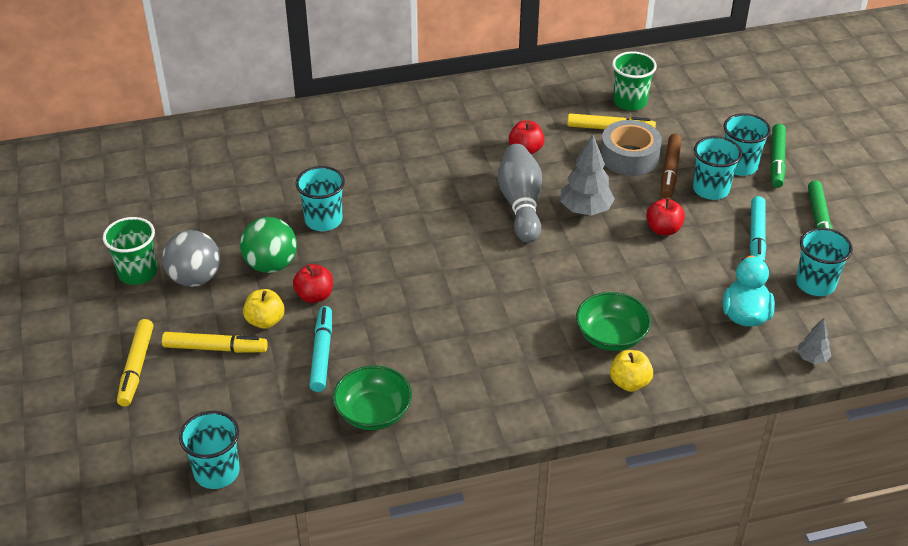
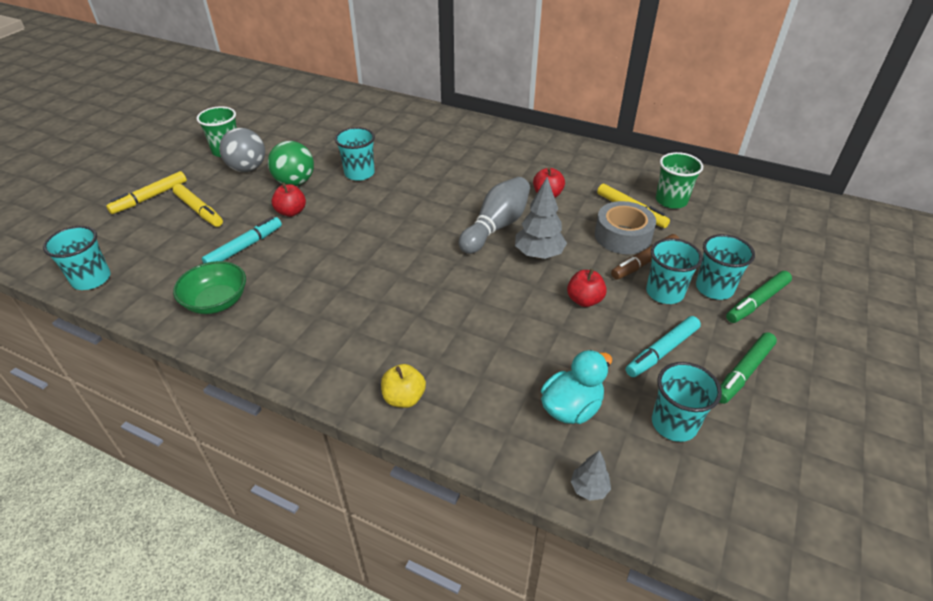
camera: 40 degrees right, 0 degrees up
(265, 321) = (245, 211): yellow apple -> none
(611, 336) = (438, 353): green bowl -> none

